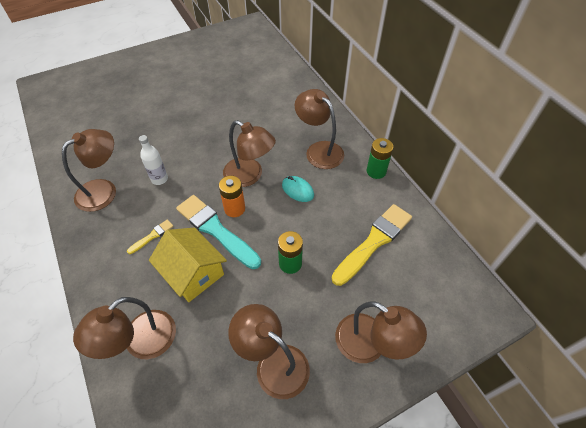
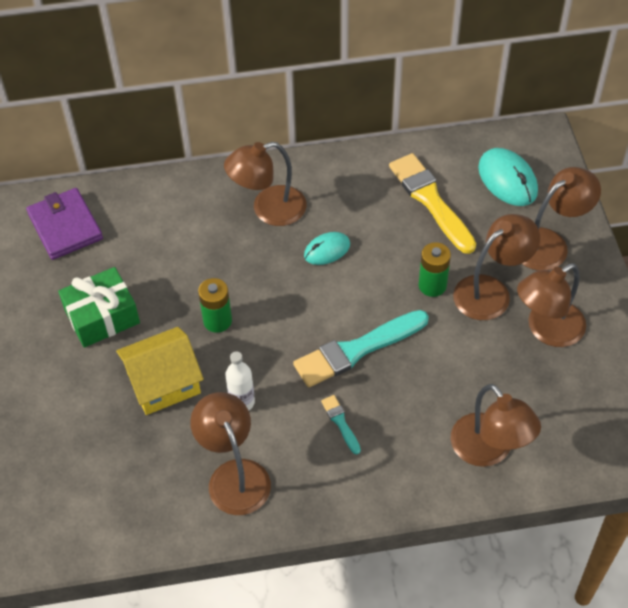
camera: 70 degrees left, 0 degrees up
(152, 236) = (340, 422): yellow brush -> turquoise brush
(193, 273) = (412, 385): yellow house -> yellow house (163, 383)
(207, 101) = (102, 317): none -> green gift
(234, 209) = (330, 323): orange battery -> none
(249, 176) = (281, 296): brown lamp -> brown lamp (491, 291)
(266, 68) = (65, 226): none -> purple wallet
(376, 171) = (329, 164): green battery -> green battery (217, 321)
(425, 293) = (507, 180): none -> turquoise mouse

